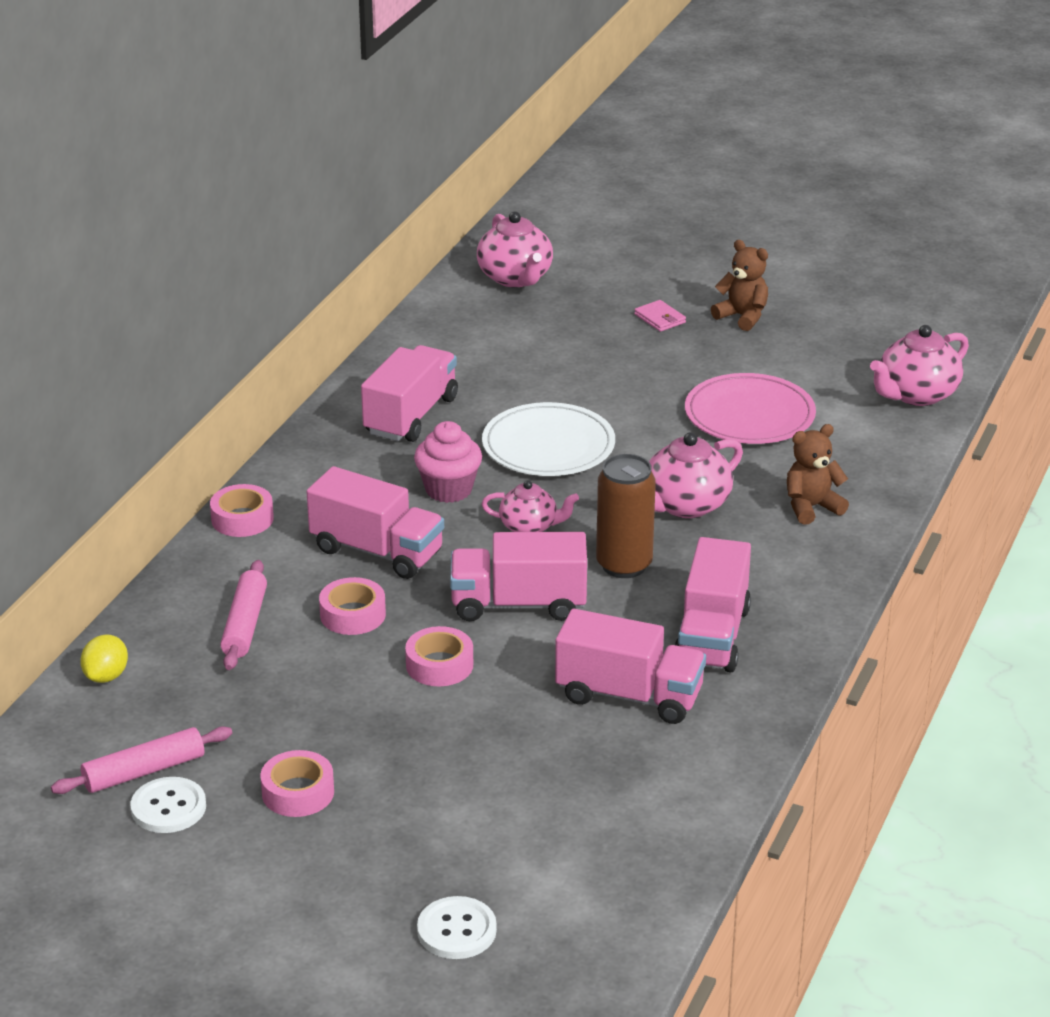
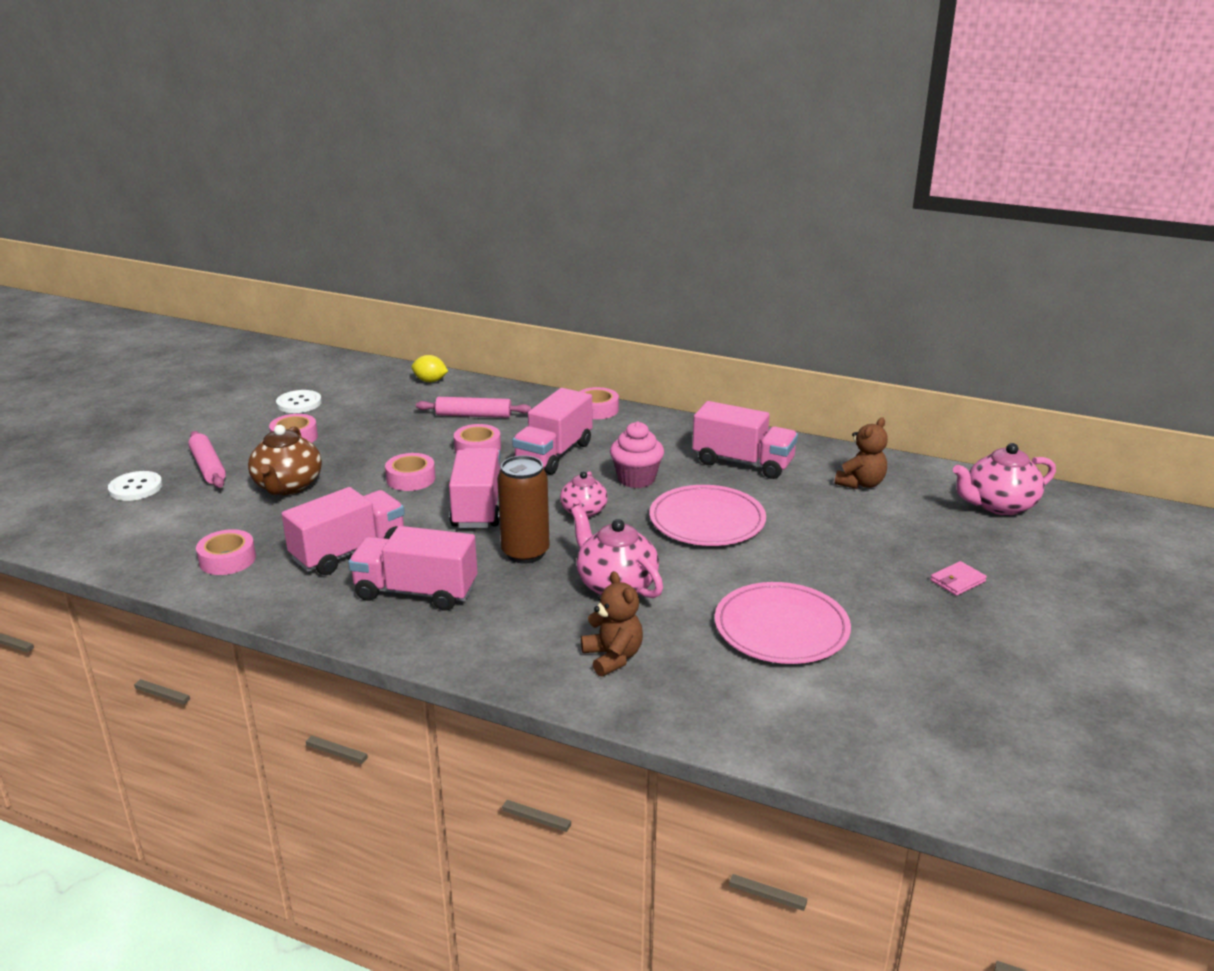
camera: 90 degrees right, 5 degrees down
(144, 771) = (335, 395): pink rolling pin -> pink rolling pin (208, 467)
(457, 774) = (288, 486): none -> brown teapot
(548, 446) = (707, 520): white plate -> pink plate
(629, 696) = (349, 552): pink truck -> pink truck turned 150 degrees counterclockwise
(653, 795) = (227, 559): none -> pink tape
(742, 317) = (986, 632): brown teddy bear -> brown teddy bear (861, 483)
(916, 394) = (854, 751): pink teapot -> none

